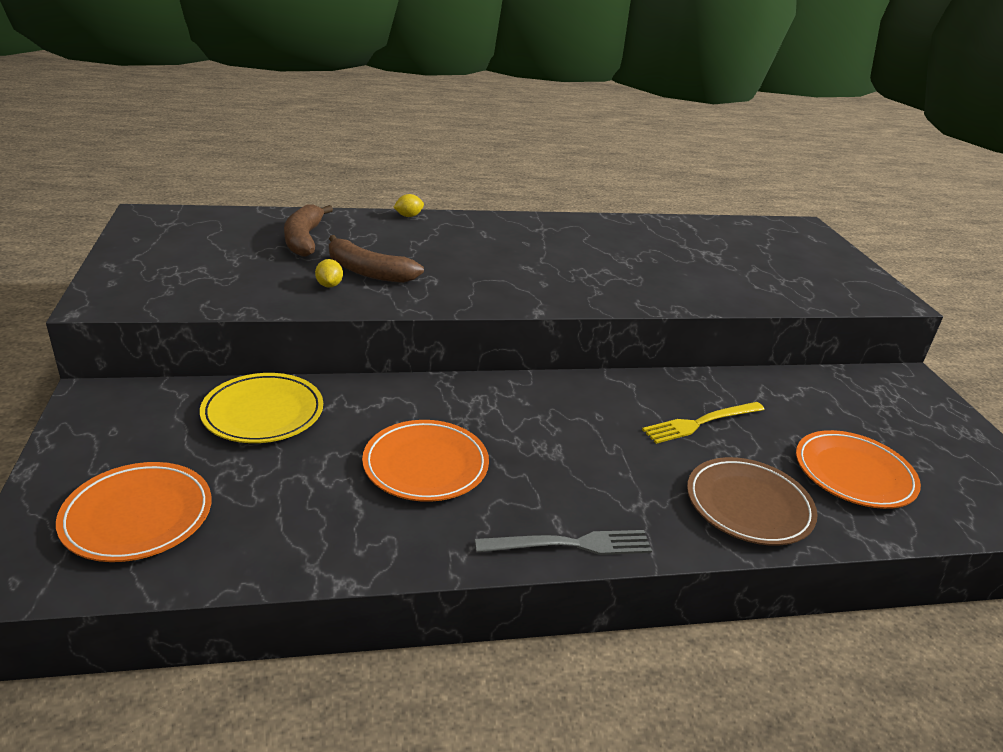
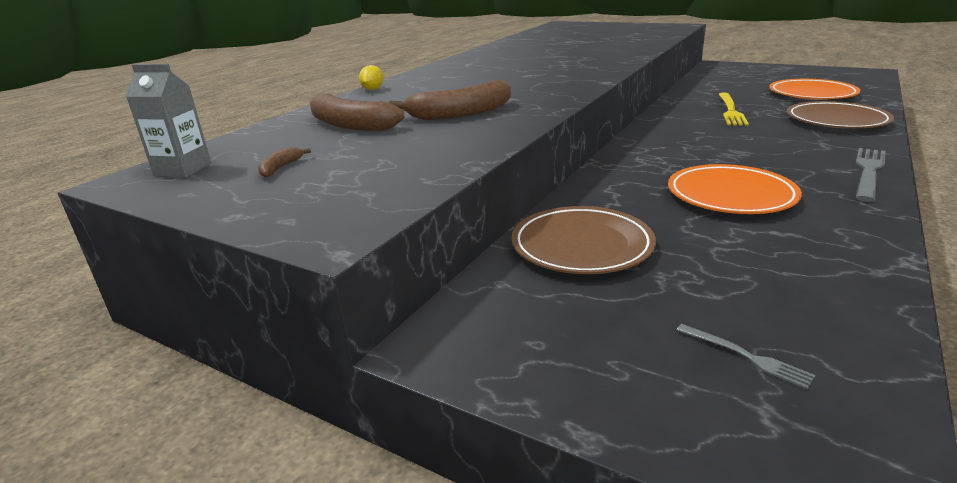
camera: 45 degrees left, 5 degrees down
(137, 516) = (746, 356): orange plate -> grey fork
(173, 221) = (183, 170): none -> grey carton
(196, 249) = (280, 168): none -> brown banana
(263, 413) = (581, 246): yellow plate -> brown plate
(329, 285) = (466, 128): yellow lemon -> none

